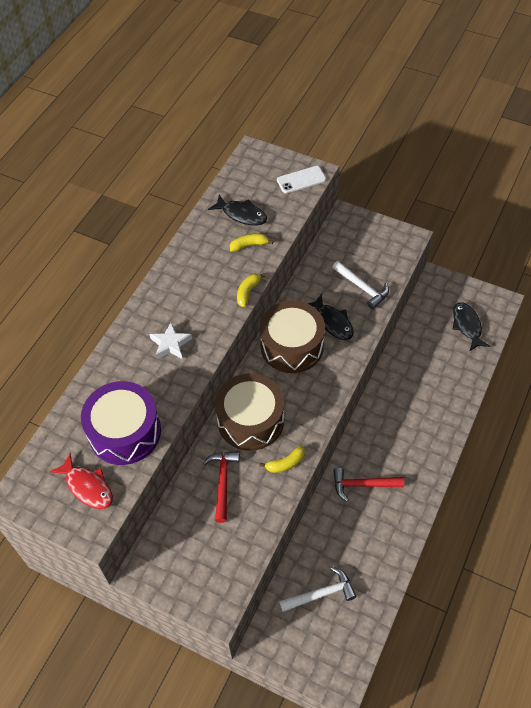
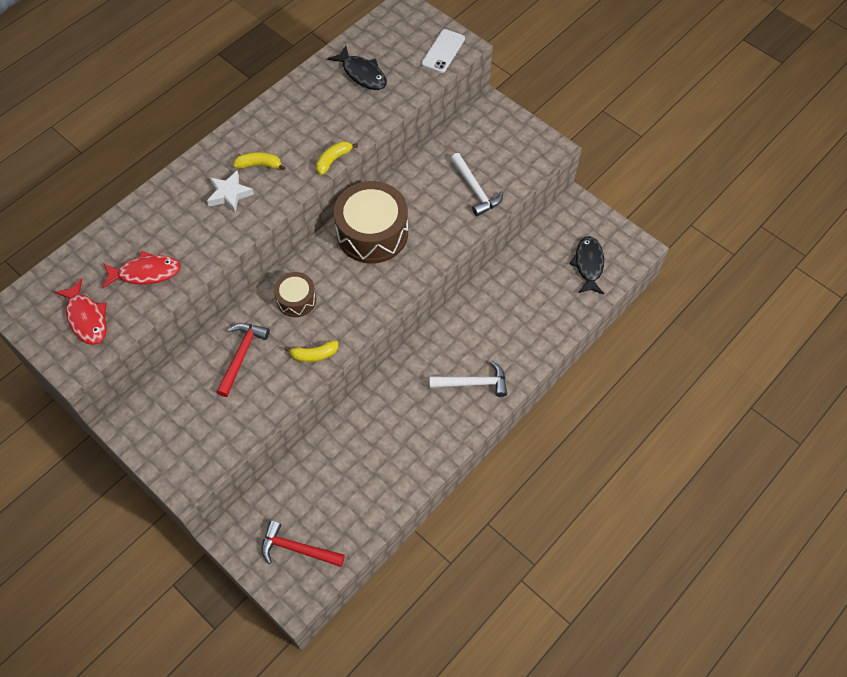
camera: 15 degrees right, 5 degrees up
(124, 432) = (146, 273): purple drum -> red fish
(249, 245) = (356, 109): yellow banana -> yellow banana (259, 165)
(250, 420) = (296, 300): brown drum -> brown drum, size x0.53
(301, 180) = (443, 51): white phone -> white phone turned 60 degrees counterclockwise
(321, 594) = (311, 502): white hammer -> white hammer (473, 383)
(332, 322) = (427, 219): black fish -> none
(363, 485) = (402, 403): red hammer -> red hammer (297, 549)

